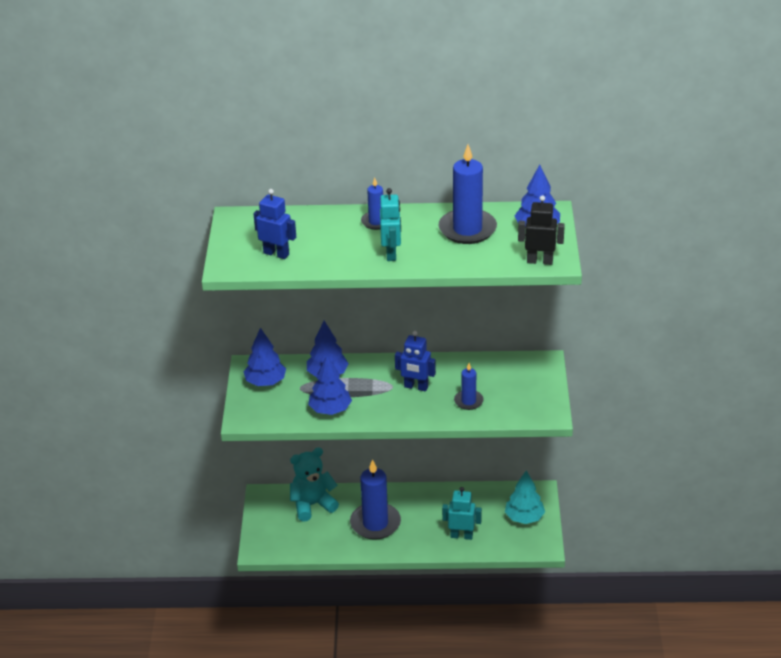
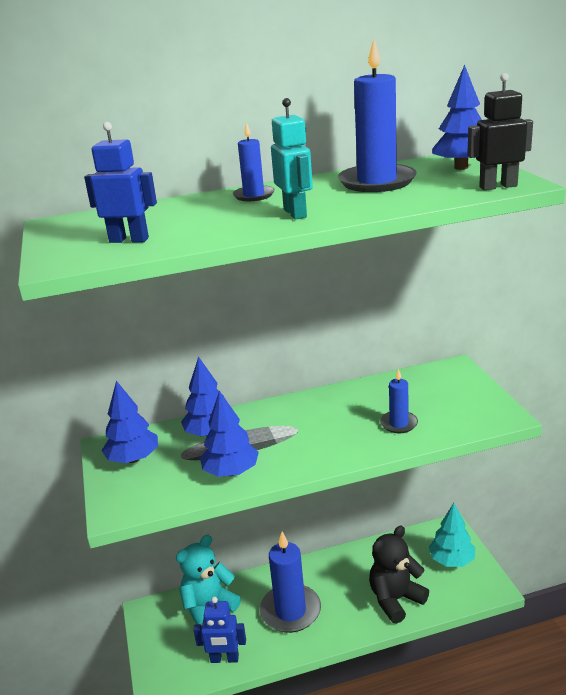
camera: 15 degrees left, 10 degrees down
(416, 387) = (326, 423): blue robot -> blue robot (224, 659)
(461, 536) = (395, 599): turquoise robot -> black teddy bear

